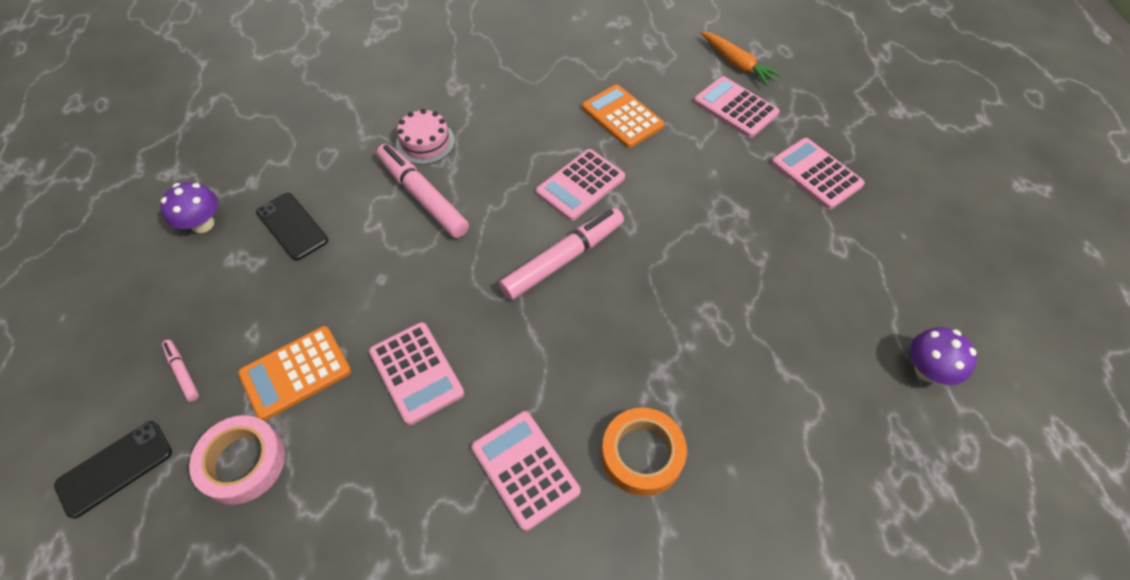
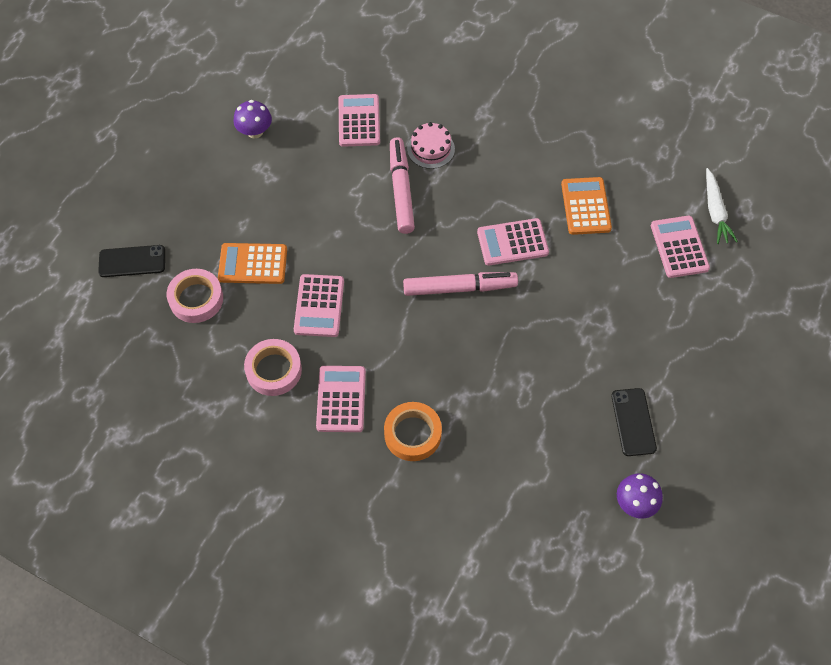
camera: 35 degrees right, 5 degrees up
(183, 373) = (193, 226): pink marker -> none
(292, 226) = (306, 164): black phone -> black phone (633, 422)
(412, 489) = (274, 370): none -> pink tape
(737, 64) = (715, 211): orange carrot -> white carrot
(816, 174) = (691, 333): pink calculator -> pink calculator (359, 121)

